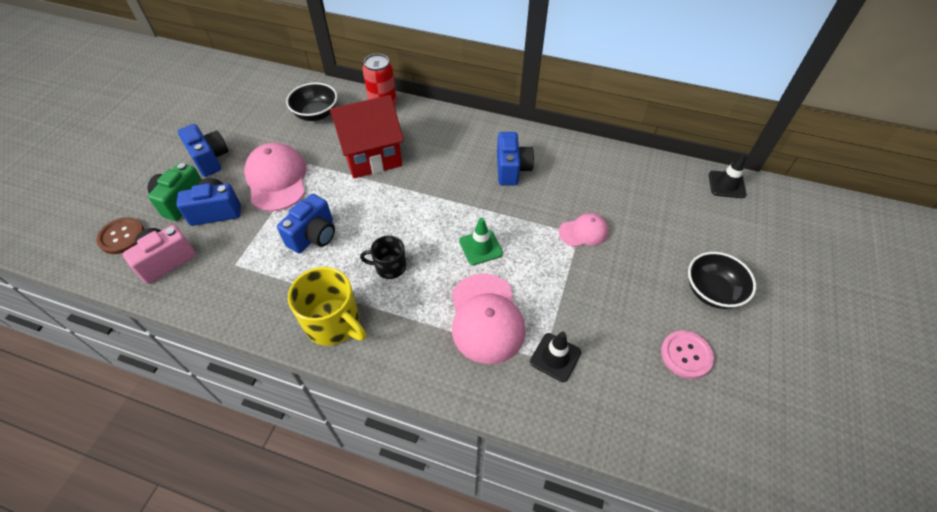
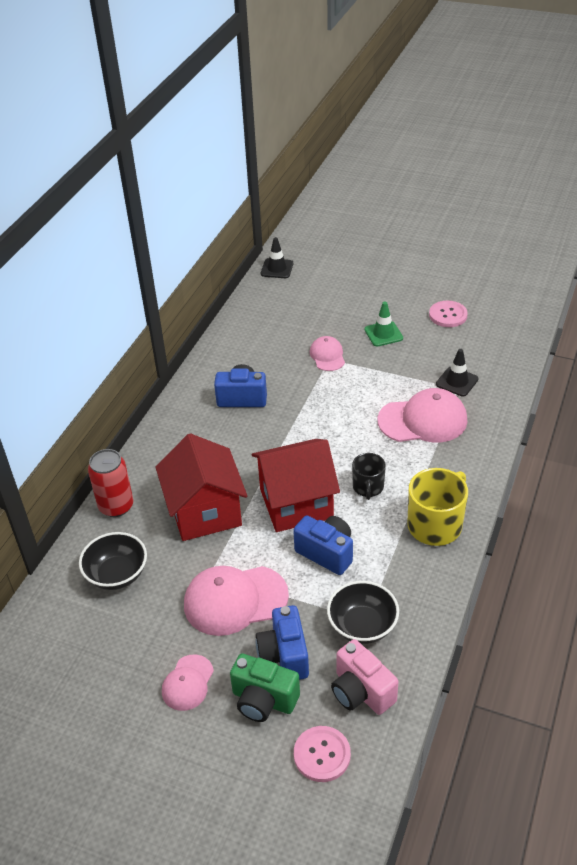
camera: 85 degrees left, 10 degrees down
(122, 236) = (322, 755): brown button -> pink button
(210, 159) = (187, 683): blue camera -> pink cap
(374, 213) = (296, 503): none -> red house
(480, 247) = (344, 422): green traffic cone -> green traffic cone (383, 334)
(712, 291) = (390, 294): black bowl -> black bowl (362, 626)

